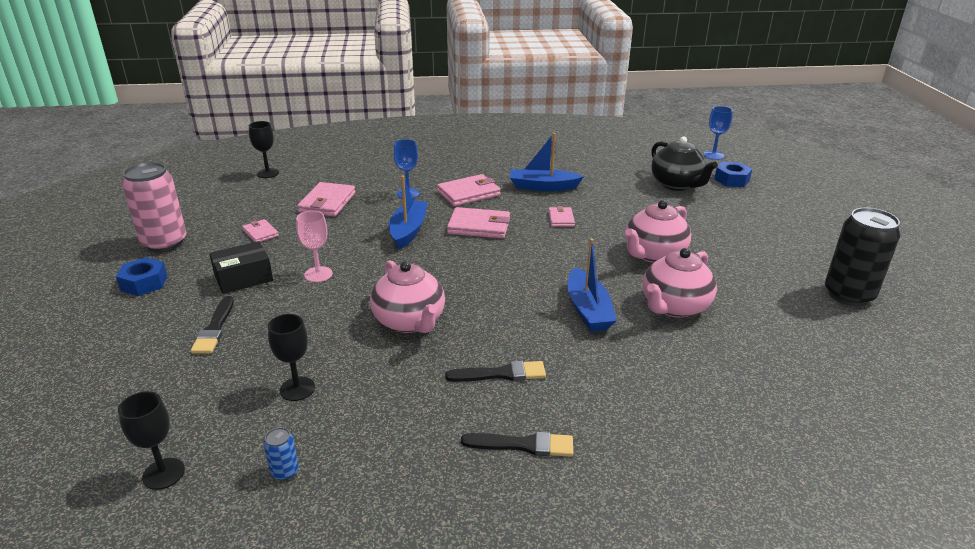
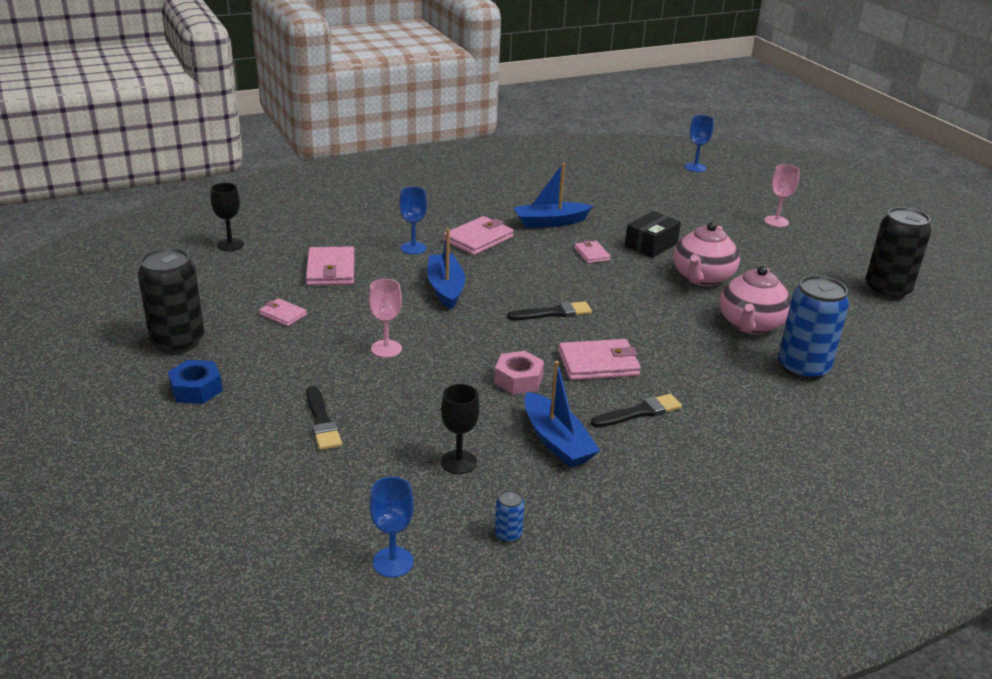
camera: 20 degrees left, 0 degrees up
(163, 473) = (393, 562): black goblet -> blue goblet
(164, 243) = (178, 342): pink can -> black can
(243, 278) = (307, 366): black box -> black box (651, 245)
(410, 321) = (518, 380): pink teapot -> pink nut
(479, 226) = (515, 273): pink wallet -> pink wallet (598, 363)
(523, 445) = (701, 468): black brush -> black brush (553, 313)
(588, 310) = (677, 340): blue boat -> blue boat (557, 441)
(677, 184) = (679, 203): black teapot -> none
(703, 360) = (803, 368): none -> blue can
(731, 180) = (727, 192): blue nut -> none
(765, 212) = (776, 221): none -> pink goblet

